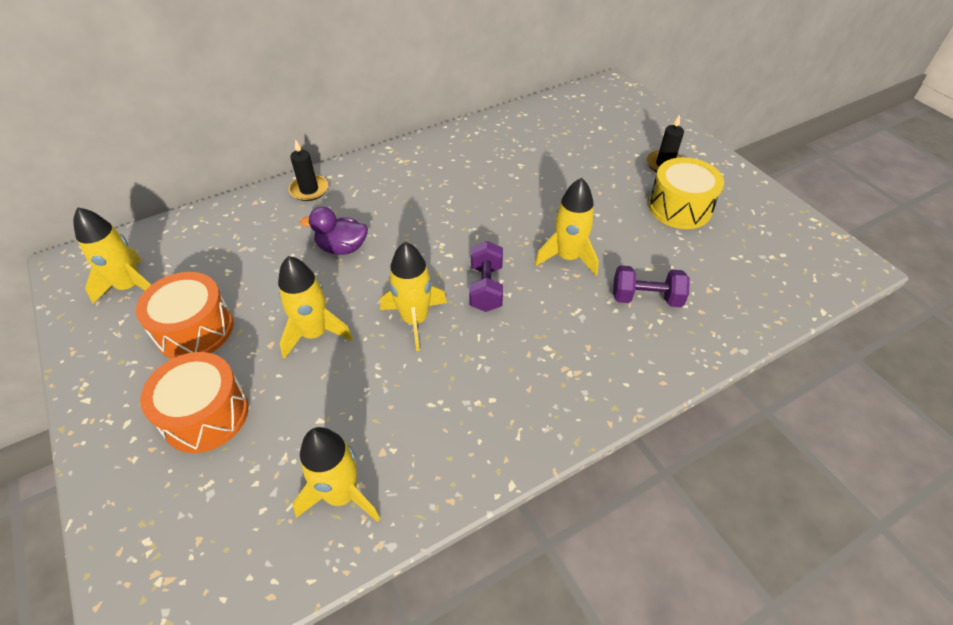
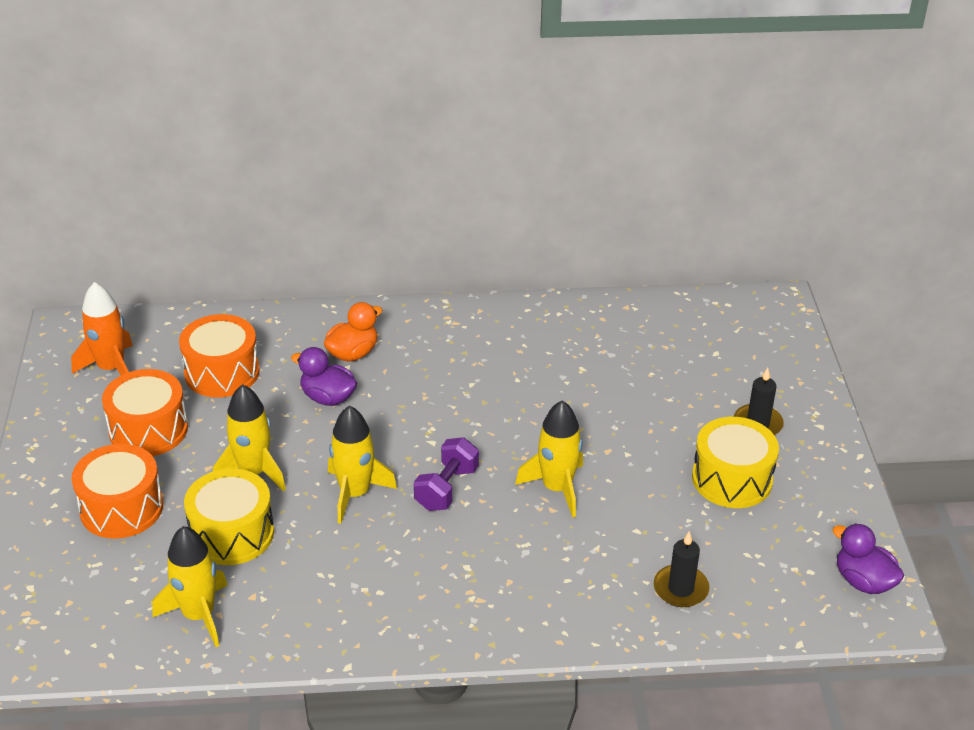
camera: 25 degrees right, 10 degrees down
(130, 286) = (111, 368): yellow rocket -> orange rocket
(237, 257) = (222, 372): none -> orange drum
(309, 190) = (331, 324): black candle -> black candle (680, 588)
(327, 398) = (232, 533): none -> yellow drum
(341, 207) = (353, 353): none -> orange duck
(646, 298) = (608, 559): purple dumbbell -> none
(820, 248) = (863, 581): none -> purple duck

